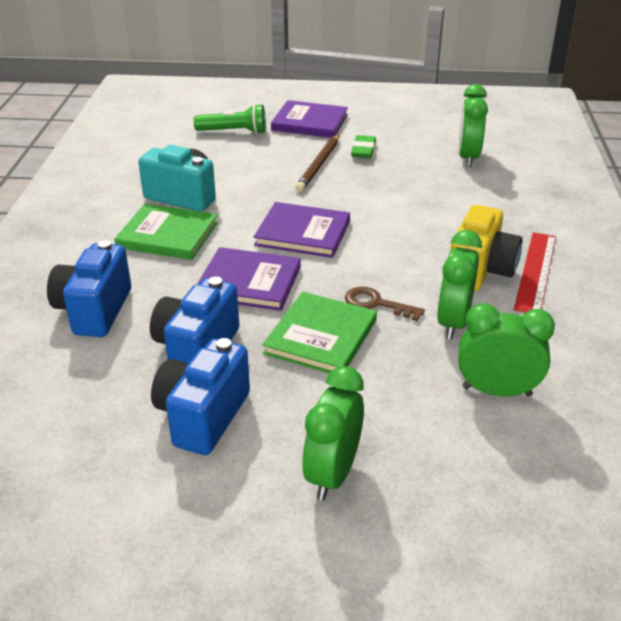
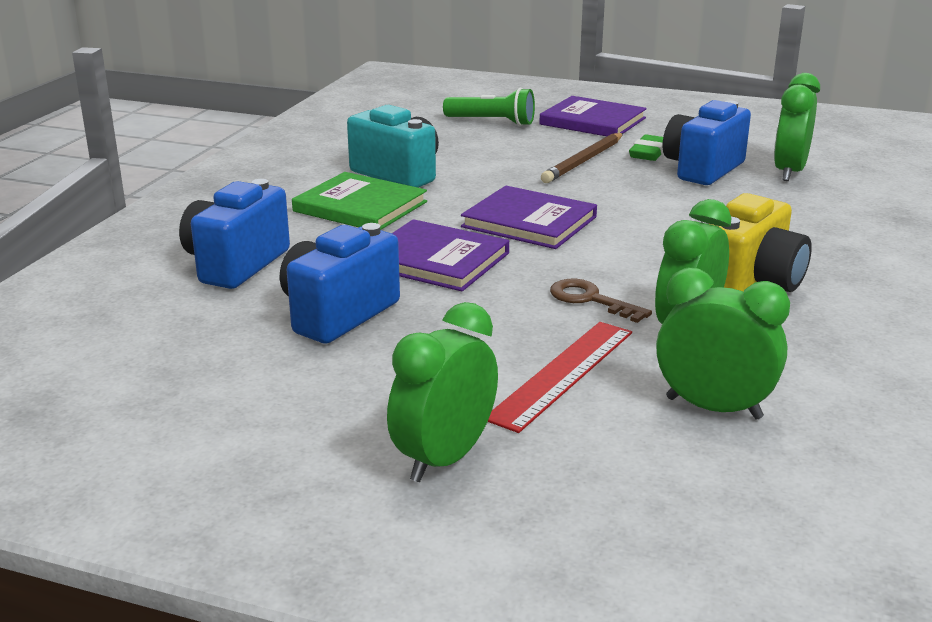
camera: 15 degrees right, 10 degrees down
(203, 416) = (310, 378): blue camera -> blue camera (702, 169)
(320, 337) = (500, 322): green book -> none
(535, 271) = (830, 293): red ruler -> red ruler (562, 373)

